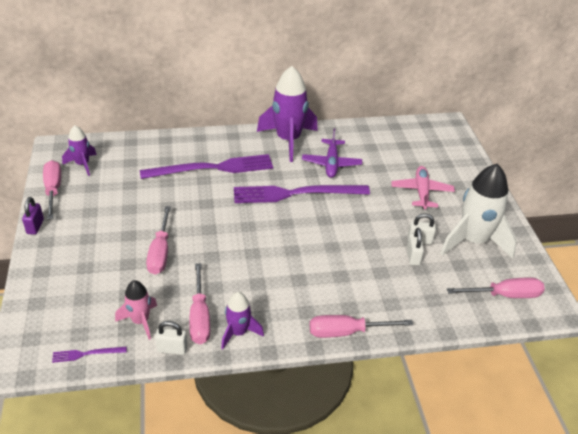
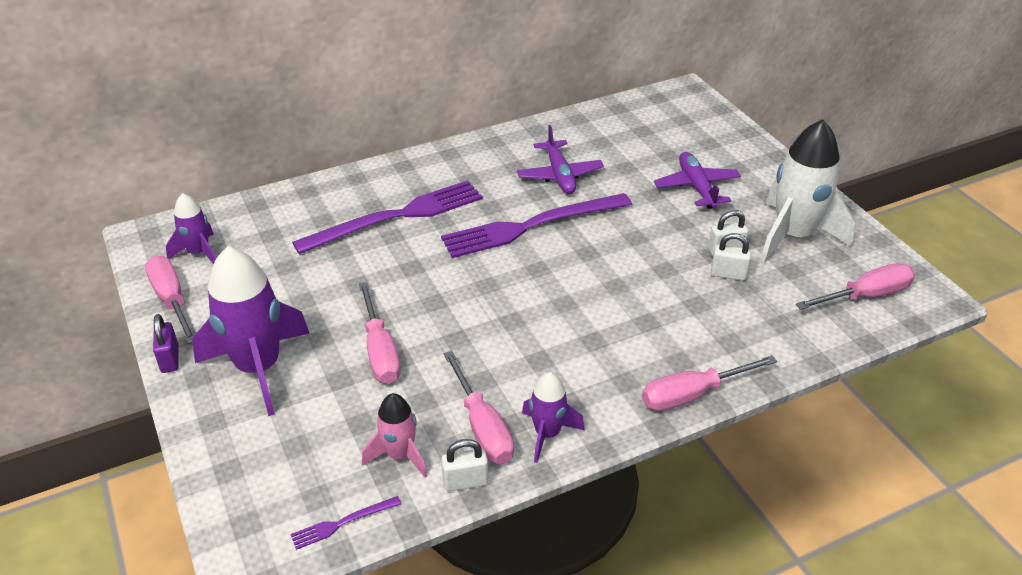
camera: 15 degrees left, 0 degrees up
(288, 140) = (485, 156): purple rocket -> purple rocket (258, 368)
(413, 257) = (728, 274): white padlock -> white padlock turned 60 degrees counterclockwise
(421, 192) = (696, 187): pink plane -> purple plane

